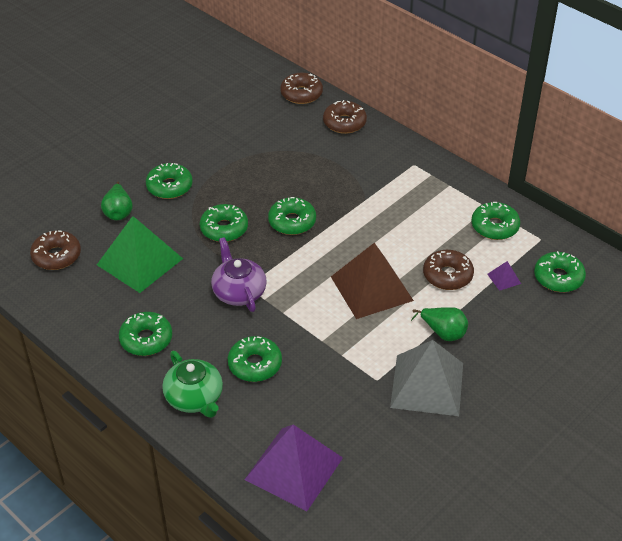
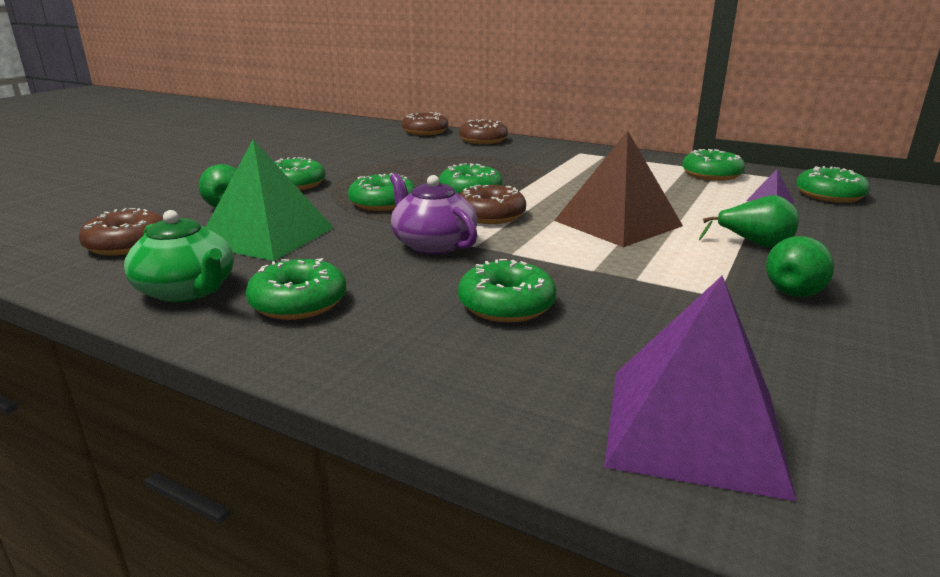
camera: 15 degrees left, 20 degrees down
(194, 398) = (420, 357): green teapot -> green teapot (187, 290)
(427, 385) = (796, 290): grey pyramid -> green pear
(447, 275) = (701, 206): brown donut -> brown donut (490, 215)

